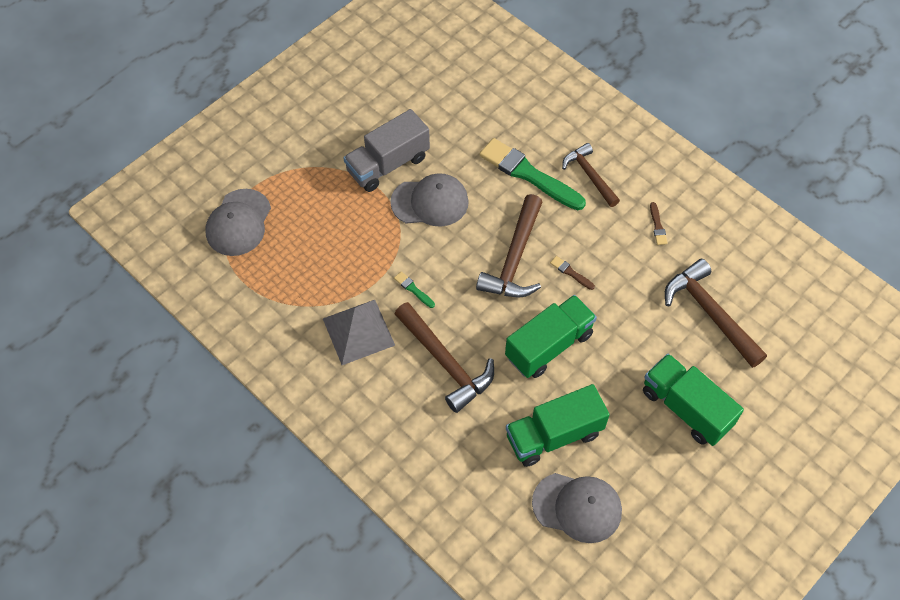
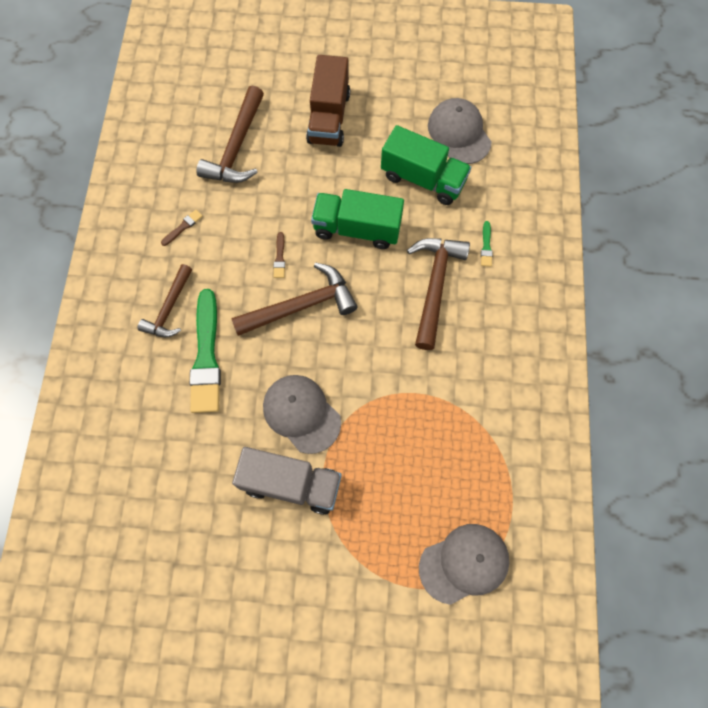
camera: 130 degrees left, 10 degrees up
(358, 332) = (468, 368): grey pyramid -> none
(413, 289) = (395, 358): green brush -> green brush (486, 246)
(686, 408) = (329, 117): green truck -> brown truck

